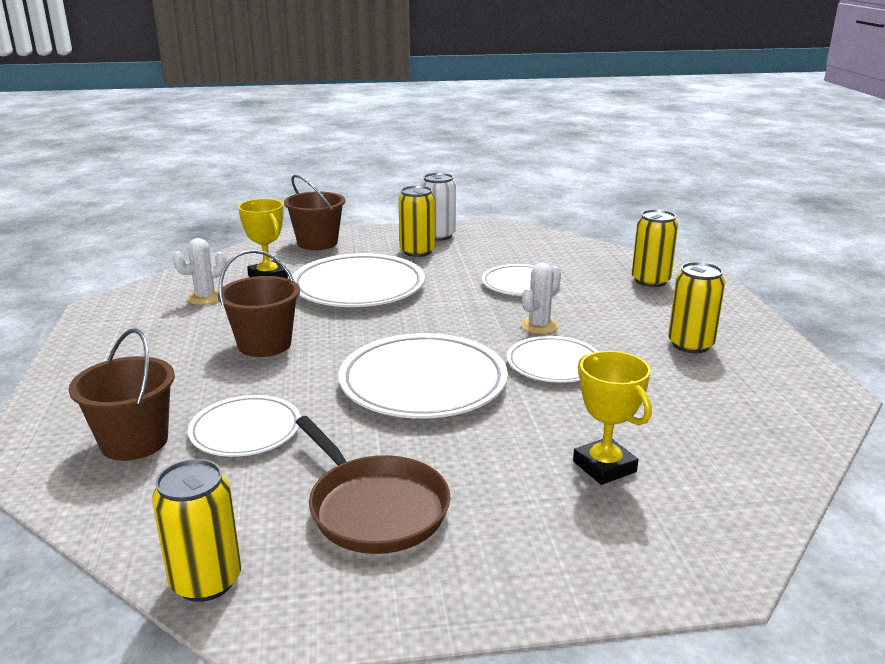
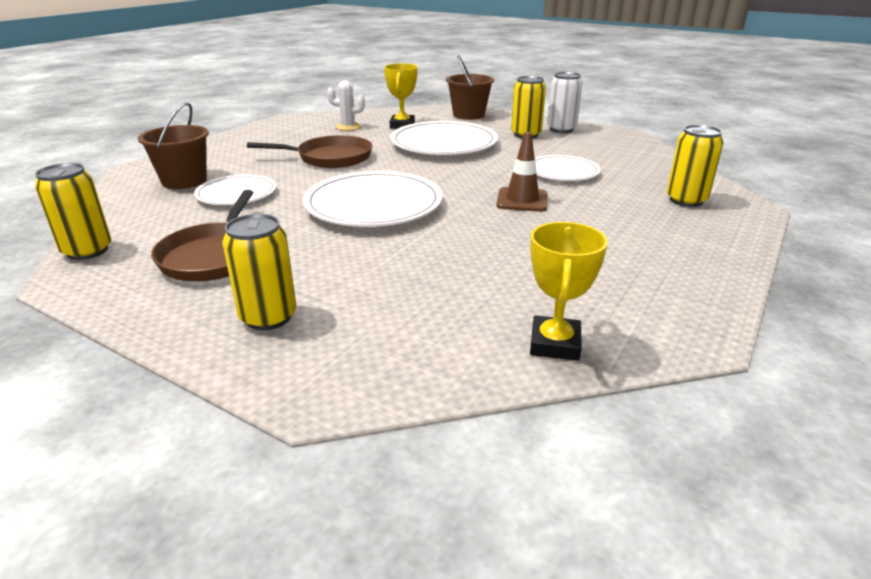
camera: 40 degrees right, 5 degrees up
(264, 344) = (330, 158): brown bucket -> brown pan
(539, 326) = (522, 200): white cactus -> brown traffic cone
(554, 364) = (482, 226): white plate -> none
(604, 466) = (385, 296): yellow trophy -> yellow trophy (555, 344)
(690, 345) = (626, 252): yellow can -> yellow can (268, 317)

